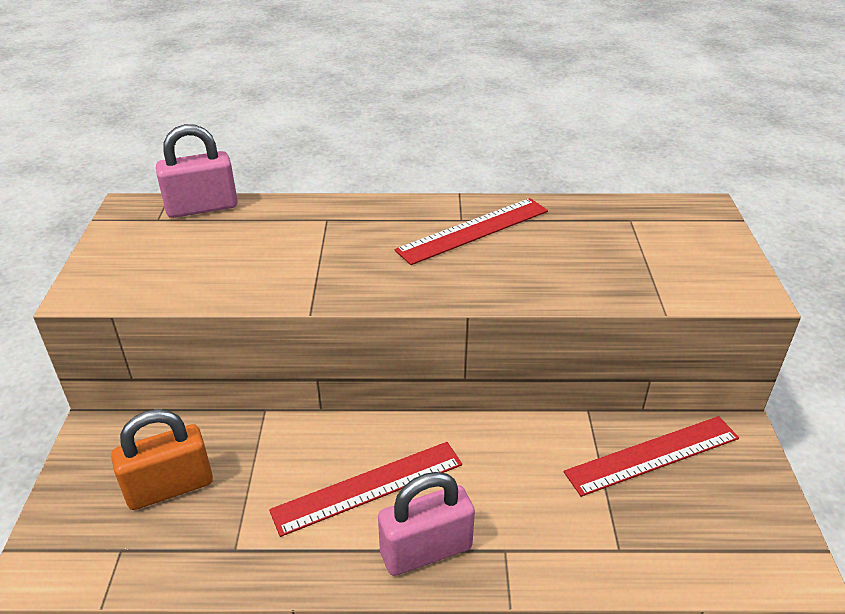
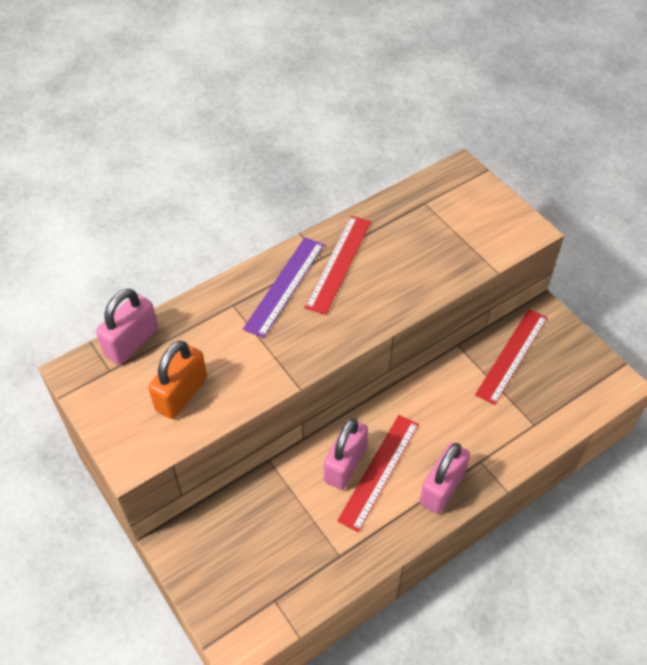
camera: 35 degrees left, 15 degrees up
(170, 487) = (263, 546): orange padlock -> orange padlock (181, 394)
(337, 458) = (345, 464): none -> pink padlock
(395, 225) = (285, 286): none -> purple ruler

